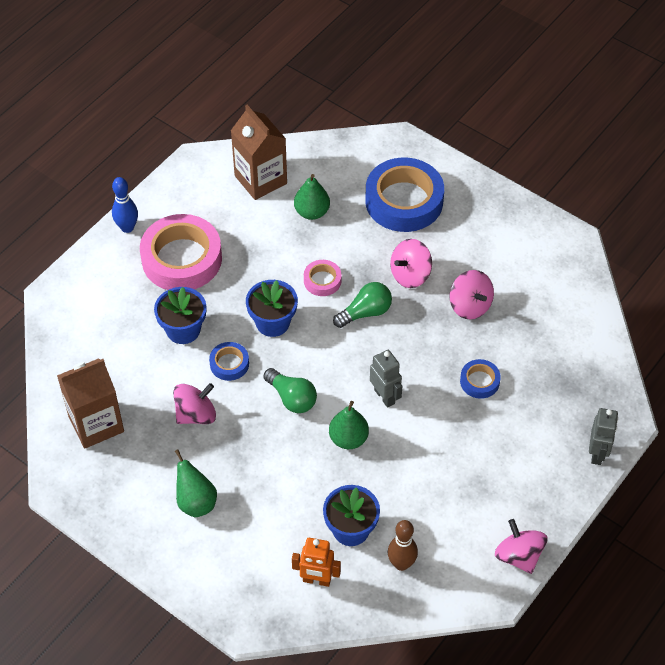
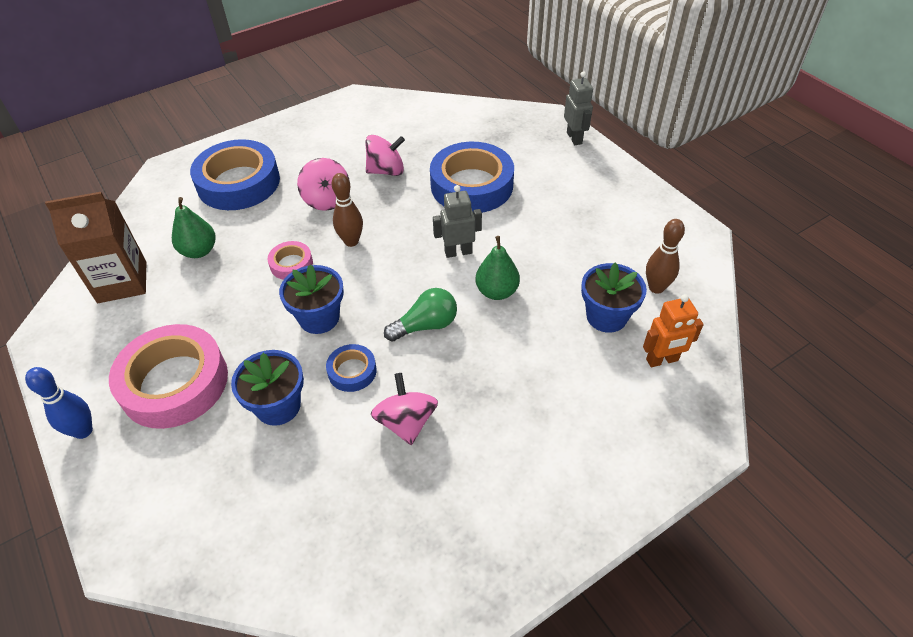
camera: 70 degrees left, 5 degrees down
(96, 424) = (369, 544): brown carton -> none
(196, 502) = (530, 452): green pear -> none
(316, 580) = (662, 360): orange robot -> orange robot turned 45 degrees clockwise
(365, 312) = (351, 241): green light bulb -> brown bowling pin
(479, 381) = (471, 185): blue tape -> blue tape, size x2.14
(518, 556) = (664, 207): pink spinning top -> none
(597, 453) = (574, 138): grey robot -> grey robot turned 45 degrees clockwise

